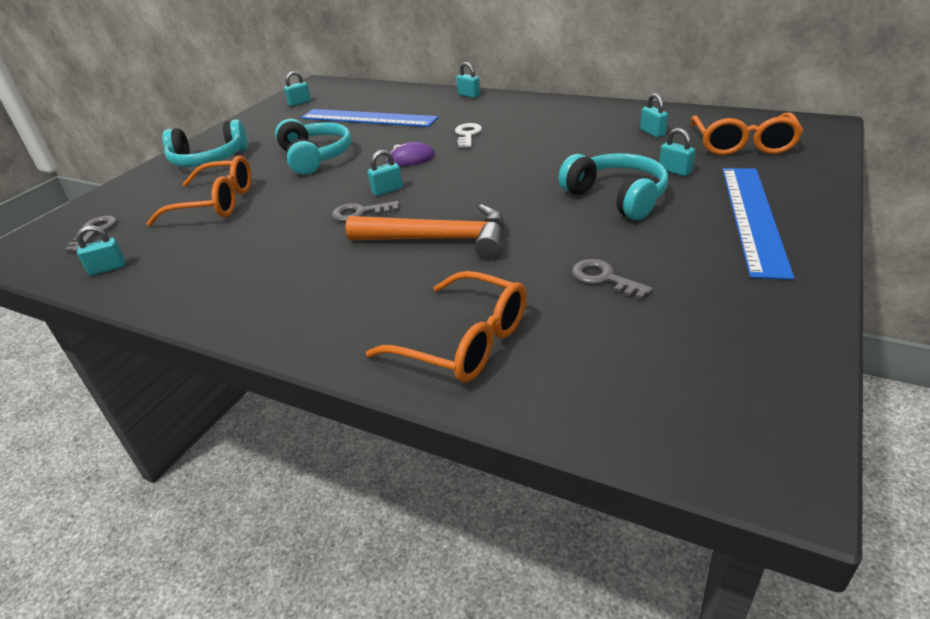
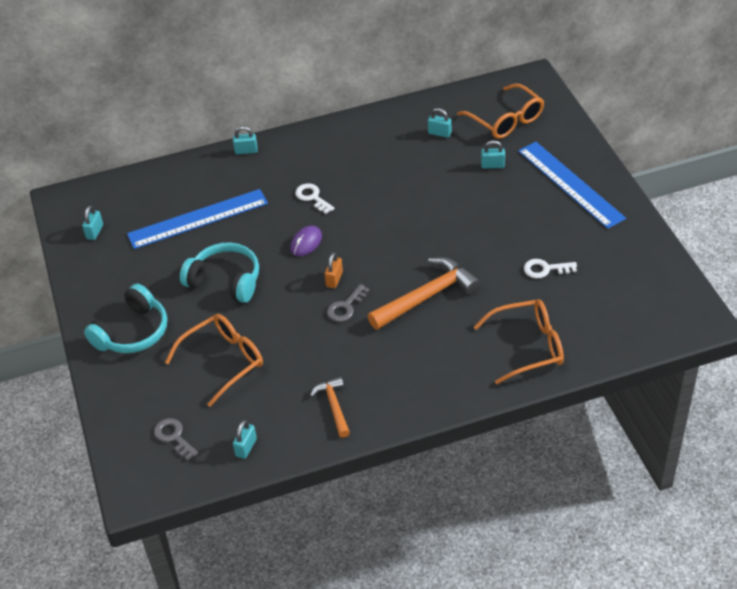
camera: 45 degrees left, 10 degrees up
(212, 279) = (334, 406): none -> orange hammer
(387, 190) = (334, 279): turquoise padlock -> orange padlock
(604, 278) = (545, 269): grey key -> white key
(617, 197) = (485, 206): turquoise headphones -> none

